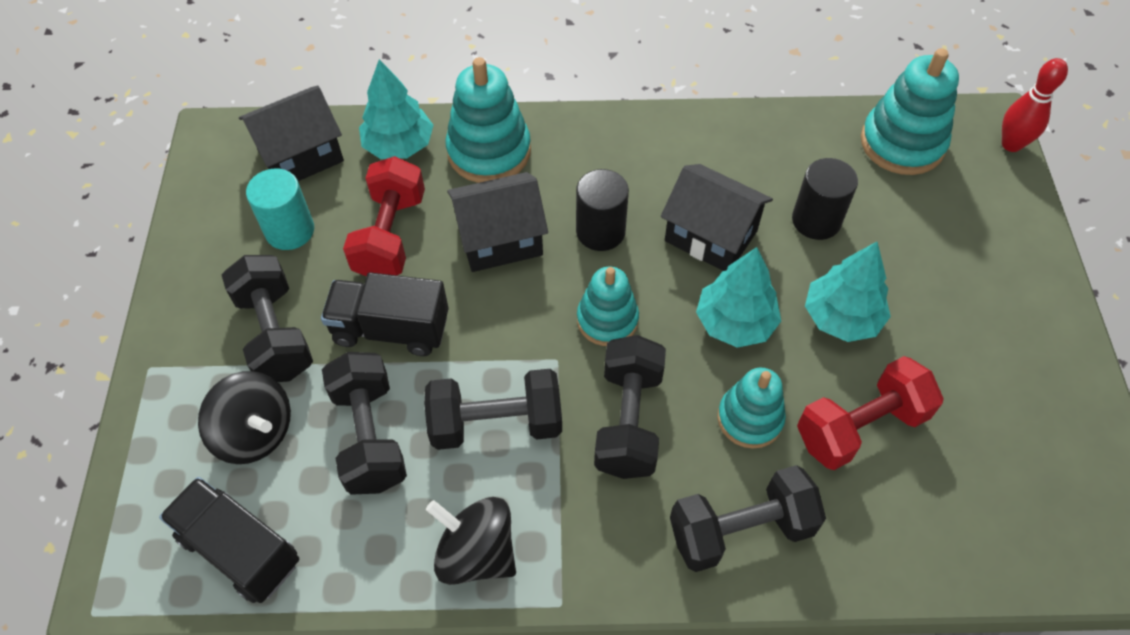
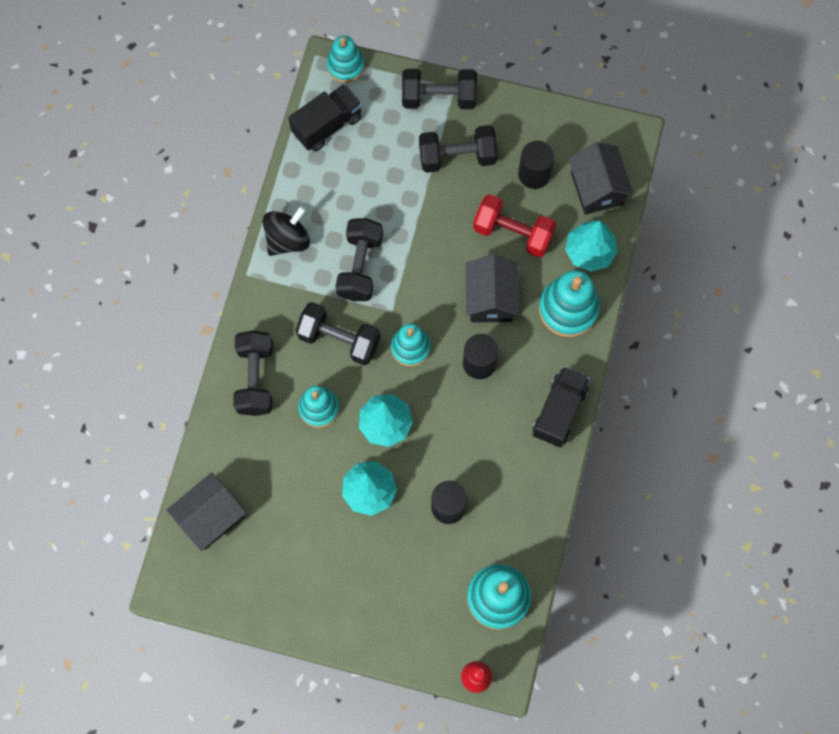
camera: 105 degrees right, 15 degrees up
(113, 552) = (345, 66): none -> turquoise stacking toy
(255, 433) = (394, 139): black spinning top -> none
(290, 230) = (534, 174): turquoise cylinder -> black cylinder
(370, 436) = (373, 198): black dumbbell -> black dumbbell (439, 98)
(391, 329) = (441, 221): black truck -> black truck (559, 412)
(711, 236) = (455, 432): black house -> black house (211, 517)
(860, 426) = (294, 470): red dumbbell -> none

